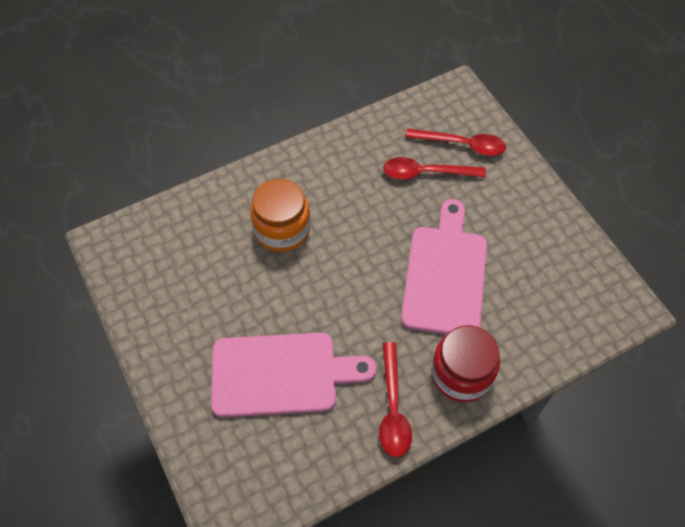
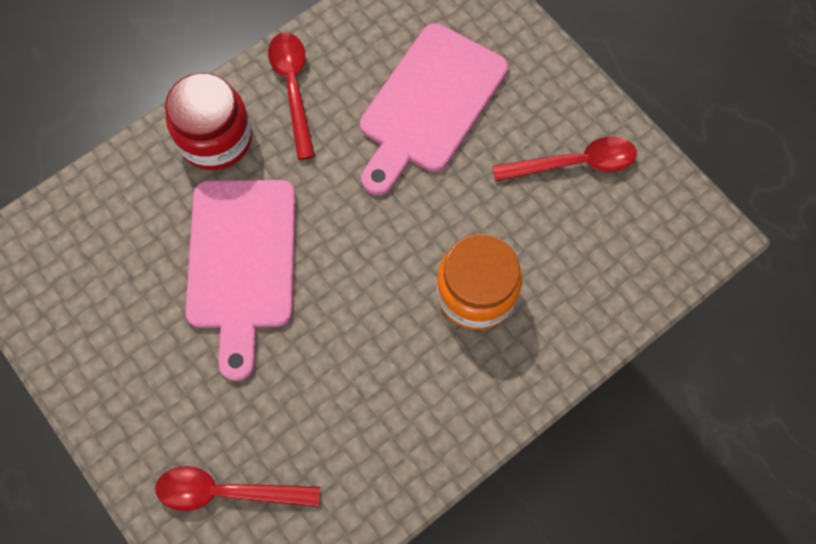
camera: 170 degrees right, 10 degrees up
(281, 374) = (429, 104): pink cutting board -> pink cutting board turned 45 degrees counterclockwise
(426, 173) = (281, 426): red spoon -> red spoon (574, 163)

